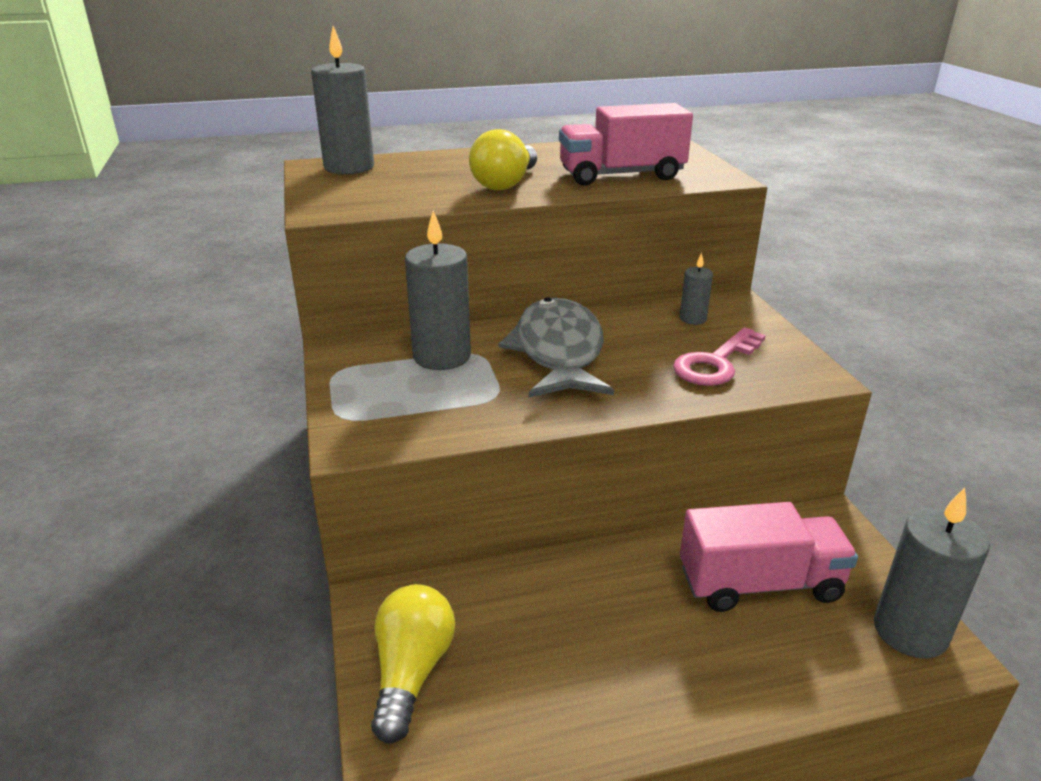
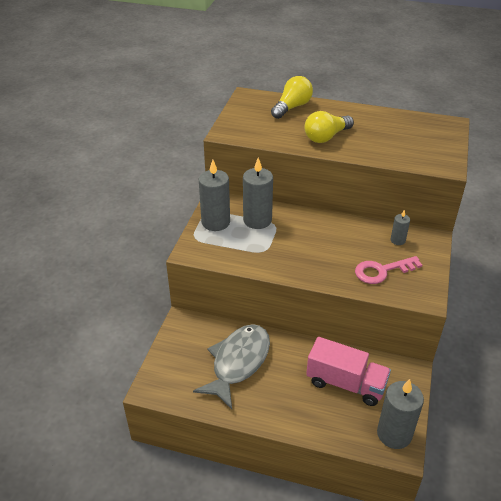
camera: 30 degrees right, 10 degrees up
(349, 167) = (261, 102): grey candle -> grey candle (215, 222)
(411, 672) = (178, 354): yellow light bulb -> yellow light bulb (292, 107)
(558, 352) = (312, 236): grey fish -> grey fish (238, 363)
(621, 175) = (392, 148): pink truck -> none

